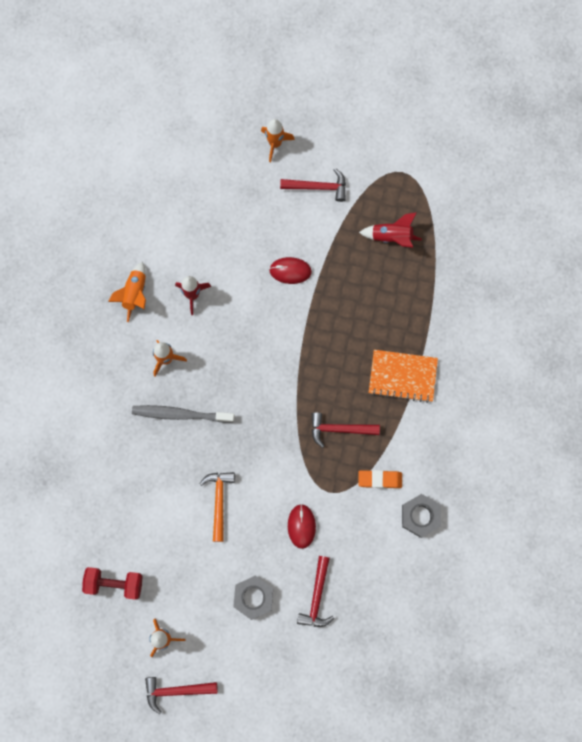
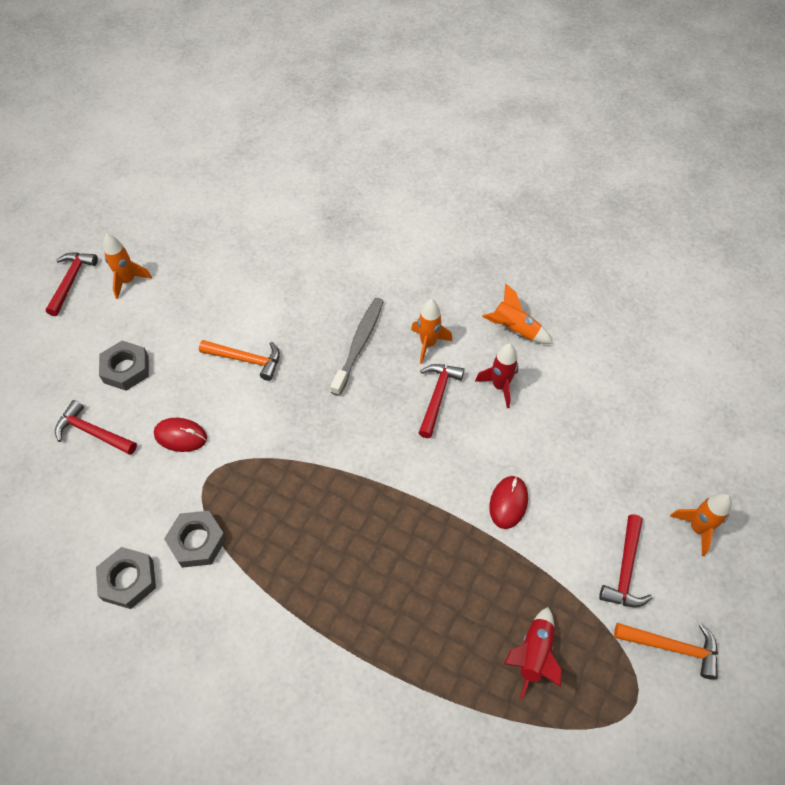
camera: 105 degrees right, 20 degrees down
(114, 583) = (203, 252): red dumbbell -> none
(339, 429) = (280, 509): red hammer -> red hammer (437, 397)
(362, 154) = (672, 647): none -> orange hammer
(380, 479) = (197, 541): orange eraser -> grey nut
(402, 376) = (322, 611): orange notebook -> none

